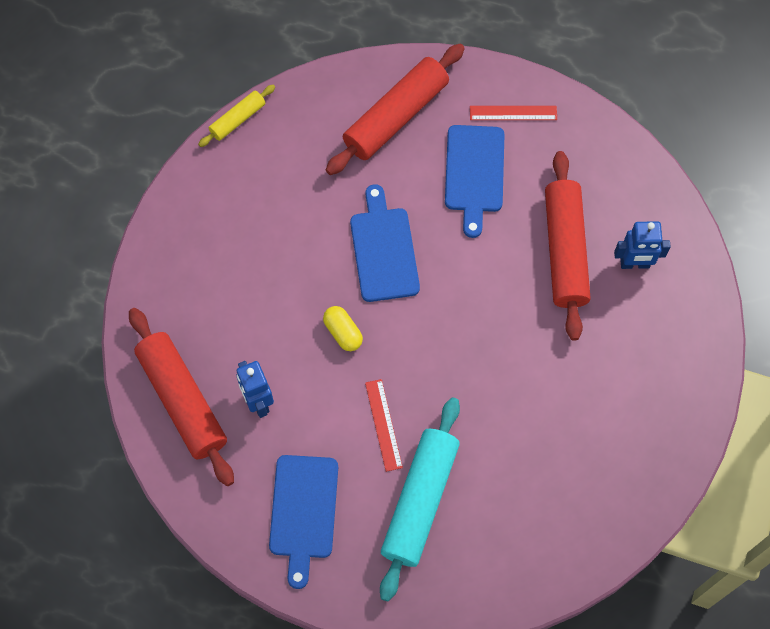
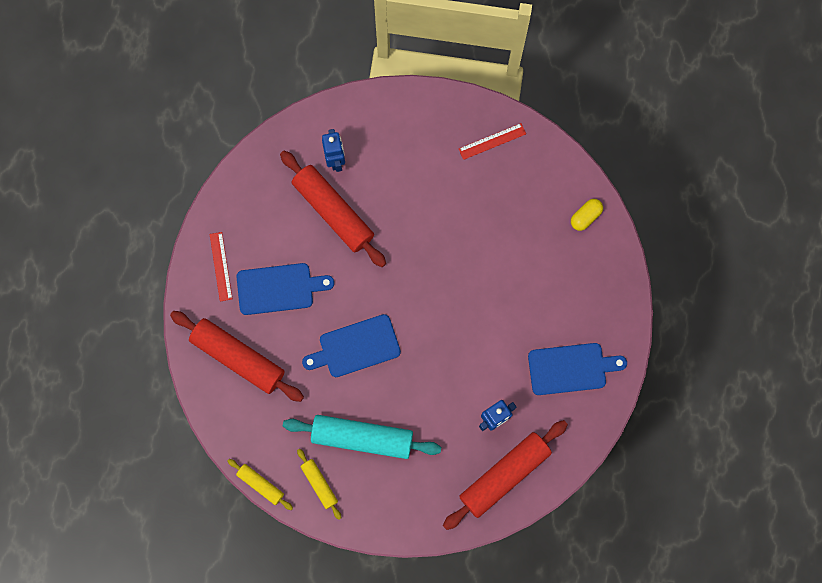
camera: 100 degrees left, 10 degrees up
(223, 183) = (319, 484): none -> yellow rolling pin
(343, 332) = (429, 365): yellow capsule -> yellow capsule (585, 216)
(383, 425) = (495, 323): red ruler -> red ruler (492, 141)
(420, 501) = (547, 287): turquoise rolling pin -> turquoise rolling pin (362, 437)
(564, 250) = (333, 212): red rolling pin -> red rolling pin turned 60 degrees clockwise

